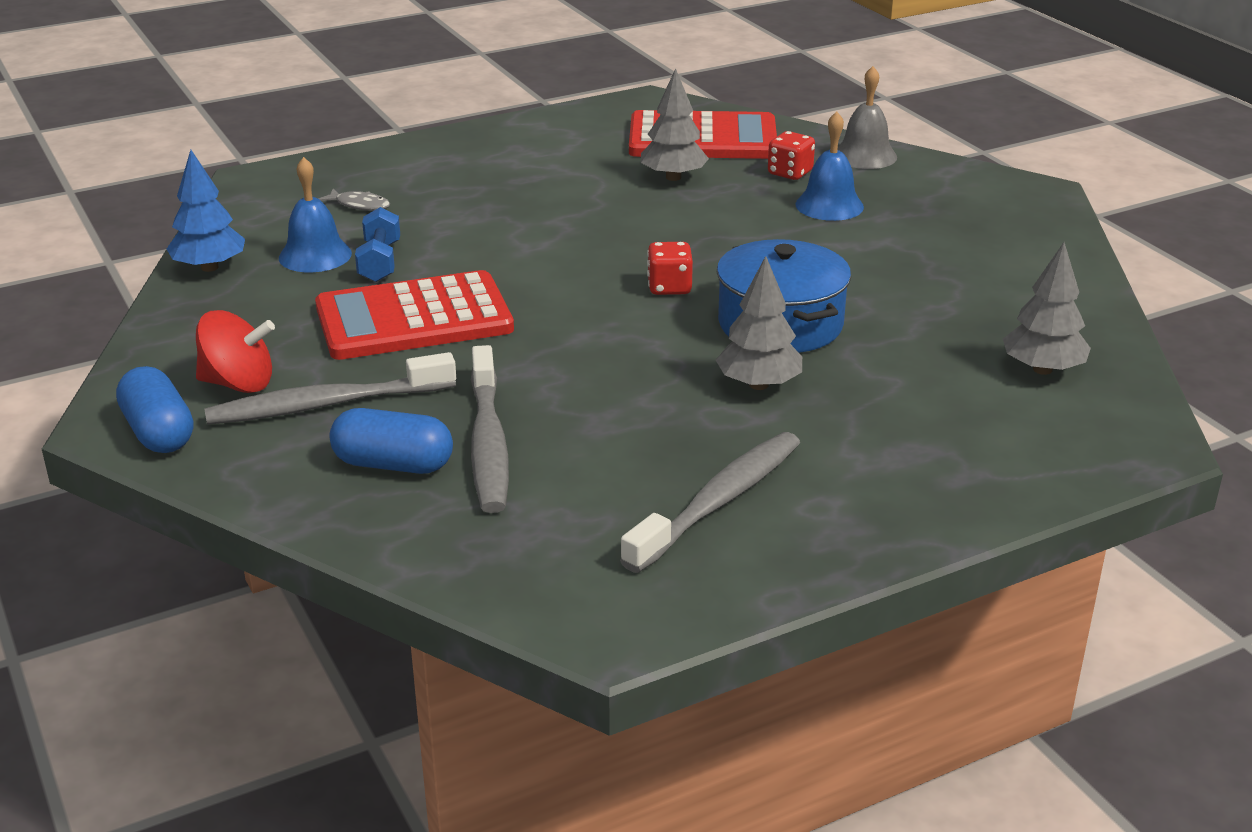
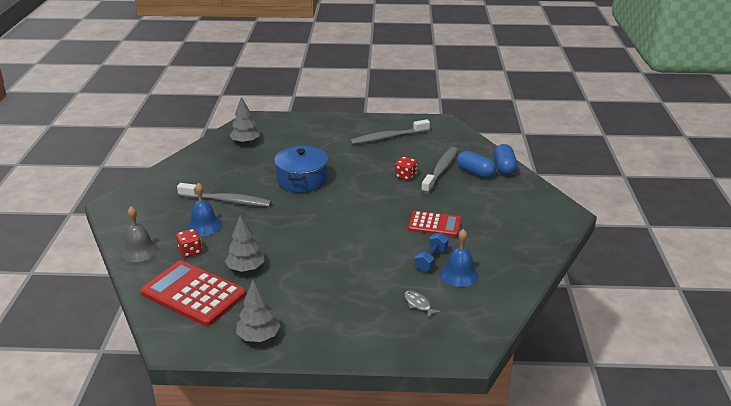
camera: 150 degrees left, 0 degrees up
(158, 432) = (552, 205): blue capsule -> blue capsule (504, 168)
(210, 267) = (513, 283): blue tree -> none
(238, 384) = (517, 216): red spinning top -> none
(326, 405) = (488, 198): grey toothbrush -> grey toothbrush (227, 201)
(414, 318) = (434, 224): red calculator -> red calculator, size x0.62
(669, 287) = (322, 207): red dice -> red dice (405, 176)
(759, 385) = (337, 163): grey tree -> grey tree (258, 336)

